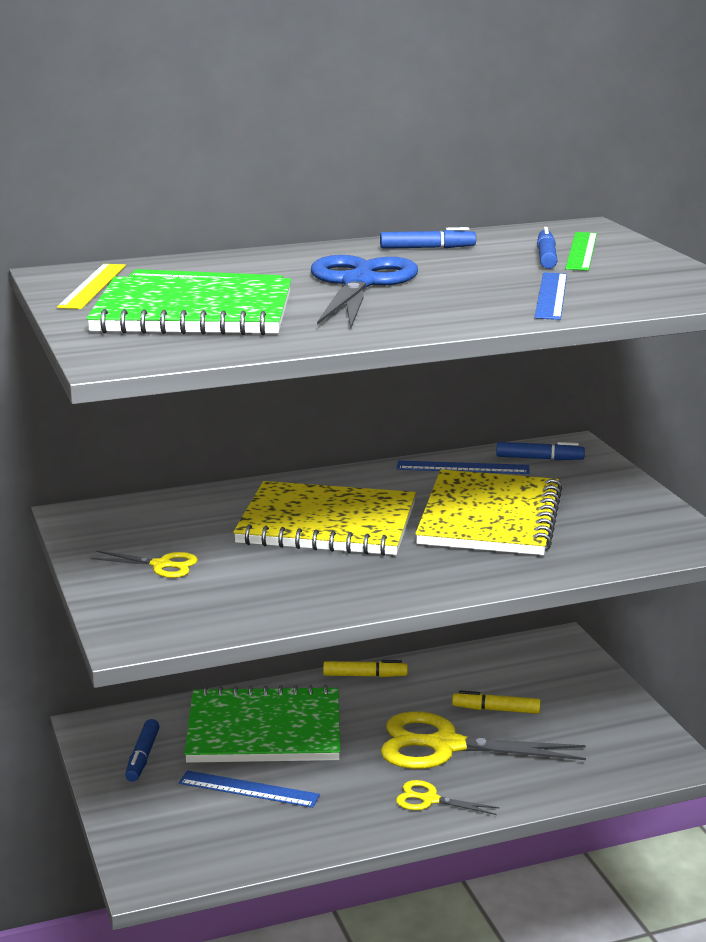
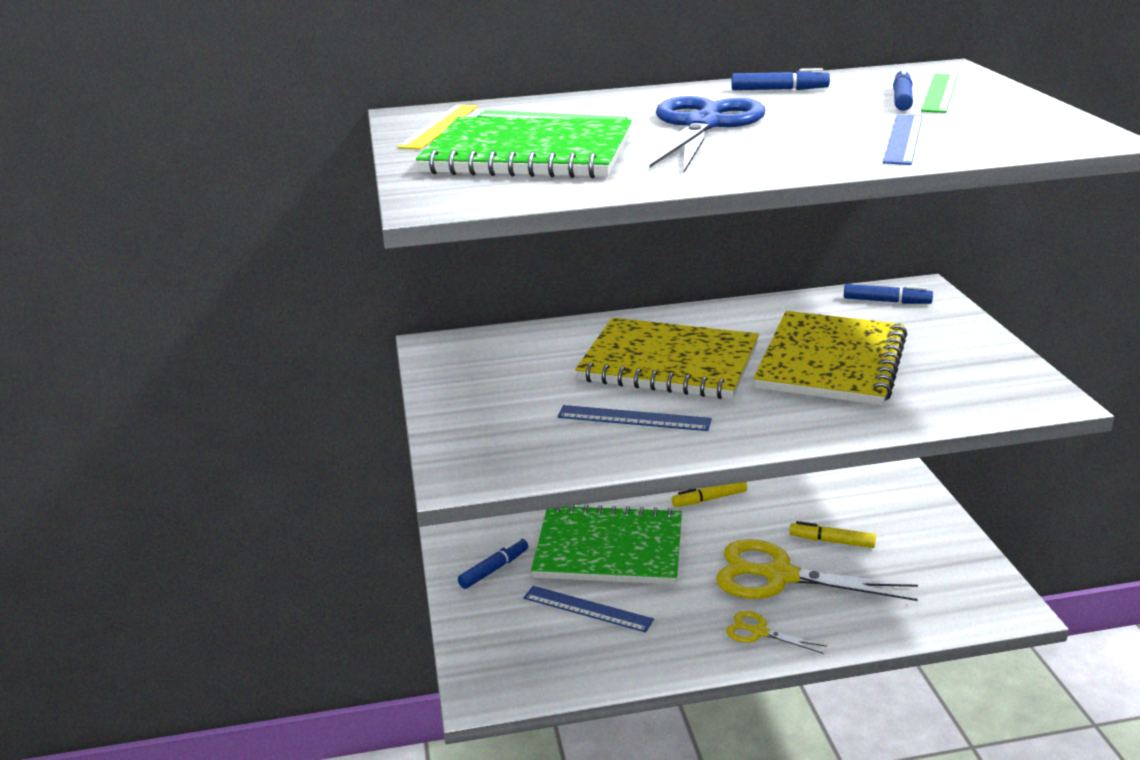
camera: 10 degrees right, 5 degrees up
(142, 757) = (494, 569): blue marker -> blue marker turned 150 degrees counterclockwise
(161, 565) = (503, 400): yellow scissors -> none
(365, 676) = (709, 499): yellow marker -> yellow marker turned 150 degrees clockwise
(463, 468) = (809, 309): blue ruler -> blue ruler (634, 418)

